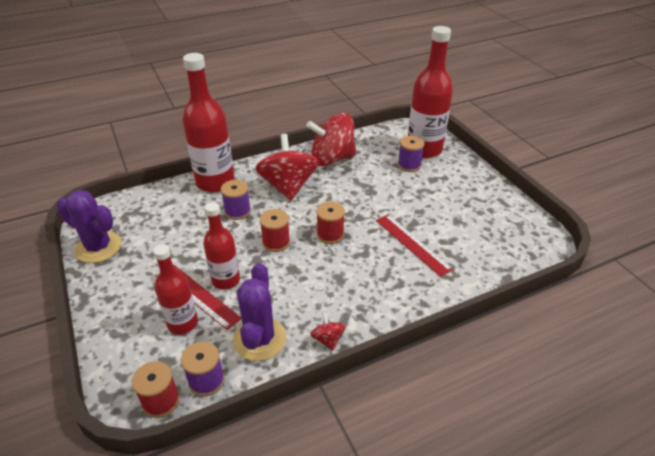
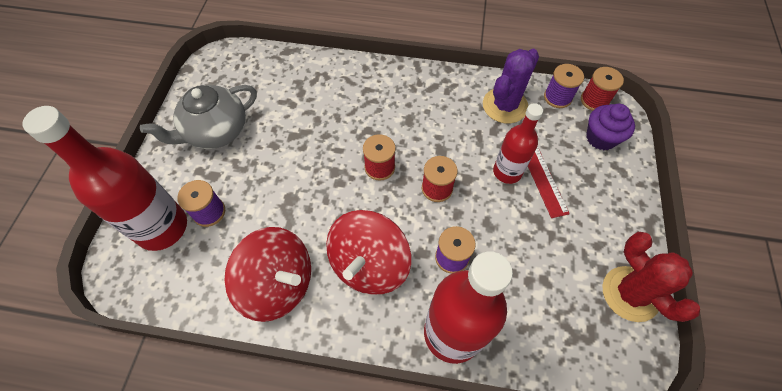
camera: 145 degrees left, 20 degrees up
(98, 247) = (630, 294): purple cactus -> red cactus
(143, 357) = (601, 138): none -> purple cupcake
(182, 323) = (561, 150): red bottle -> none
(328, 339) = (455, 80): red spinning top -> none
(412, 244) = (319, 116): red ruler -> none
(467, 199) = (216, 131): none -> grey teapot

